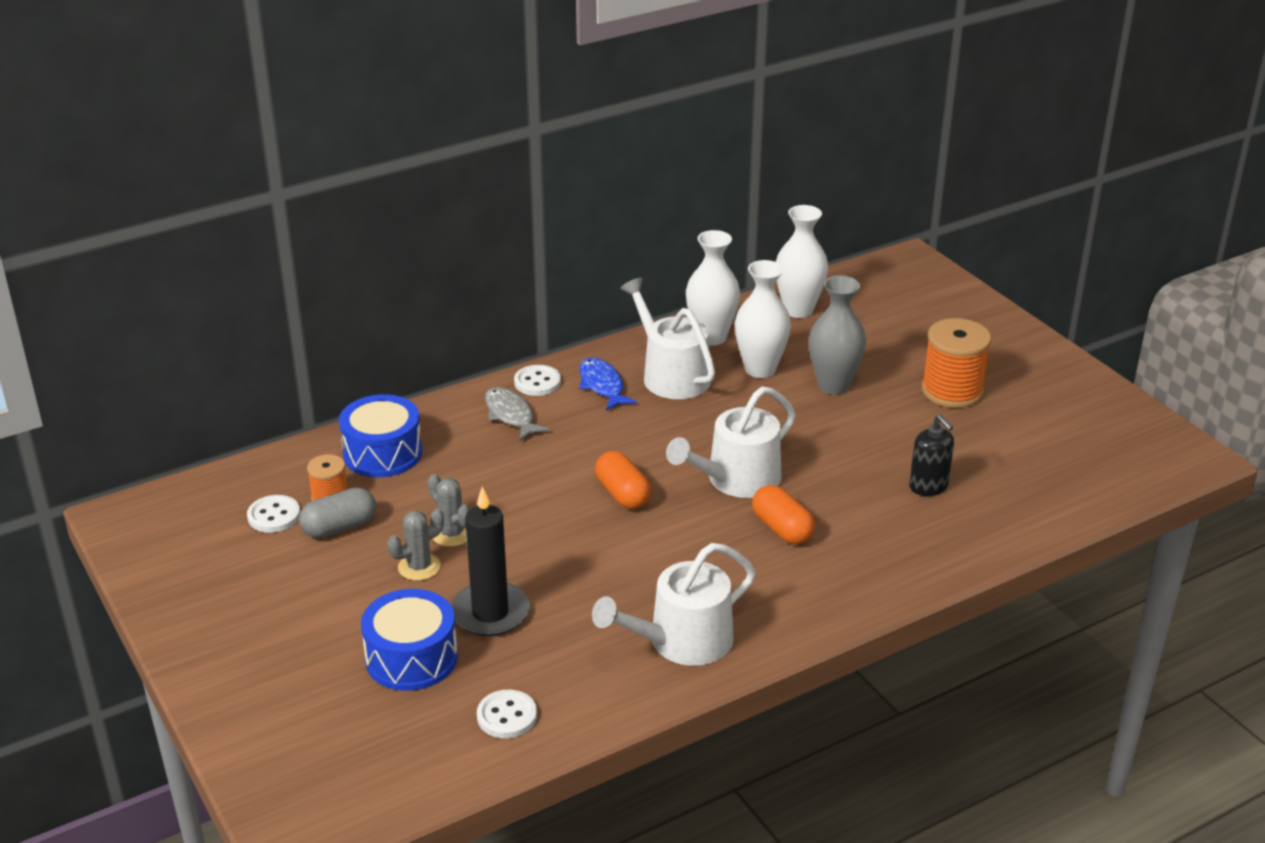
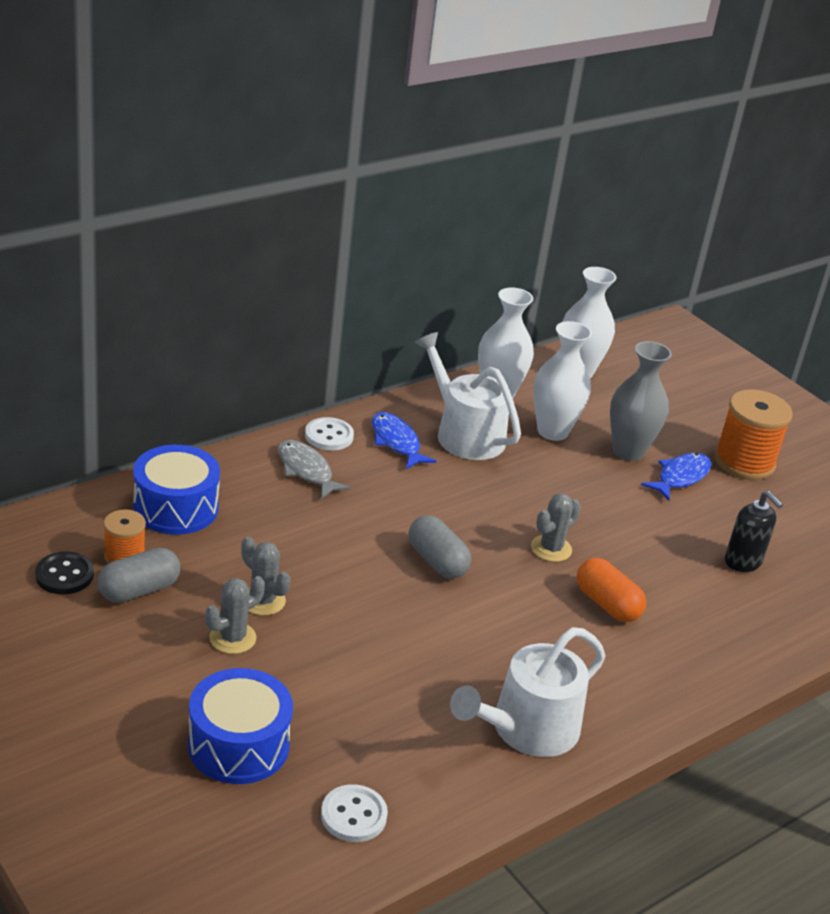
camera: 10 degrees left, 0 degrees up
(274, 516) = (64, 575): white button -> black button
(490, 613) = (317, 693): black candle -> none
(622, 494) = (437, 561): orange capsule -> grey capsule
(737, 480) = (551, 549): white watering can -> grey cactus
(882, 408) = (680, 477): none -> blue fish

